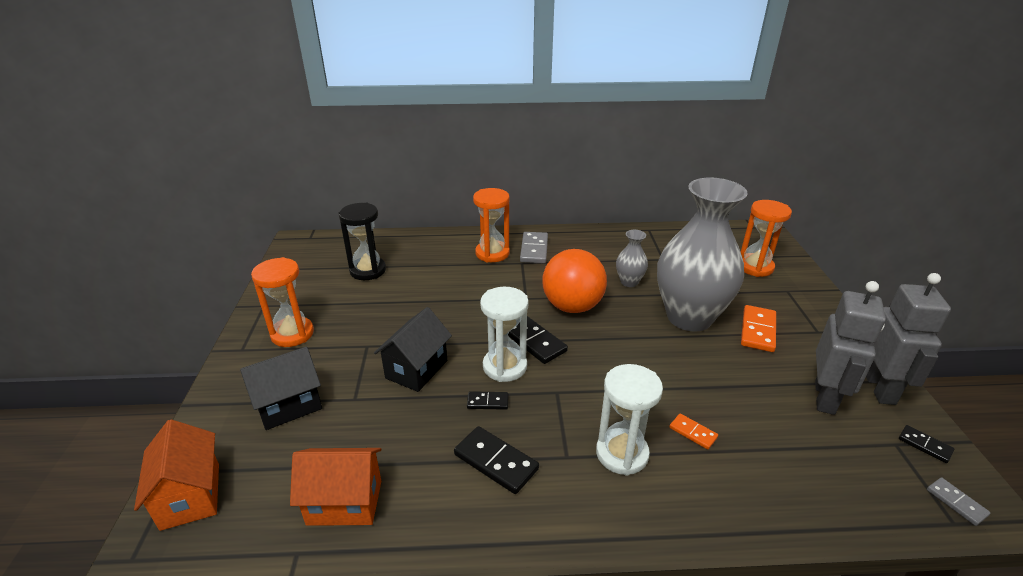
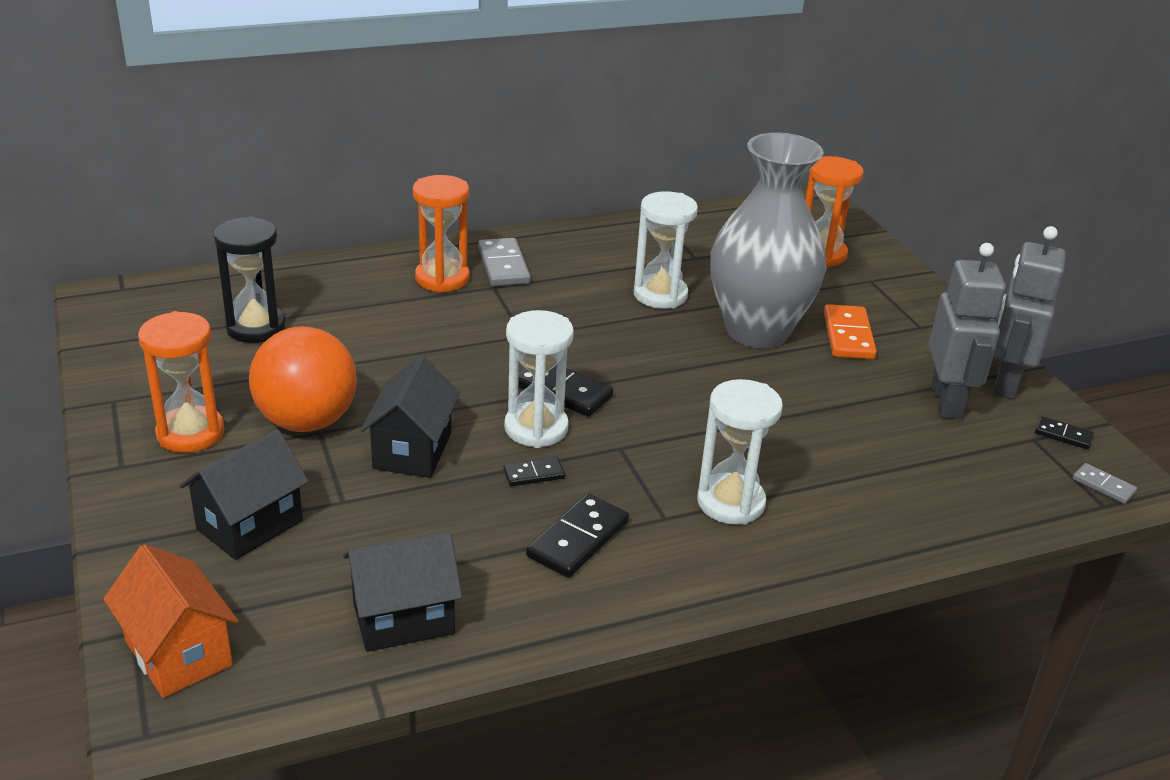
camera: 20 degrees left, 0 degrees up
(344, 502) = (403, 618): orange house -> black house
(495, 462) = (578, 539): black domino -> black domino turned 75 degrees counterclockwise
(572, 306) = (594, 338): orange ball -> orange ball (307, 421)
(629, 282) = (660, 295): grey vase -> white hourglass
(693, 433) = (806, 465): orange domino -> none
(880, 388) = (1005, 382): grey robot -> grey robot turned 150 degrees counterclockwise

